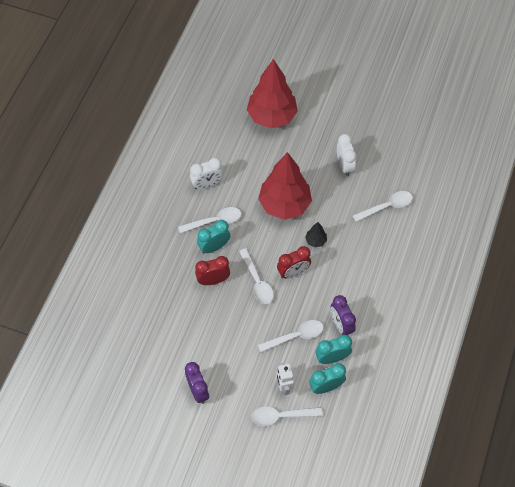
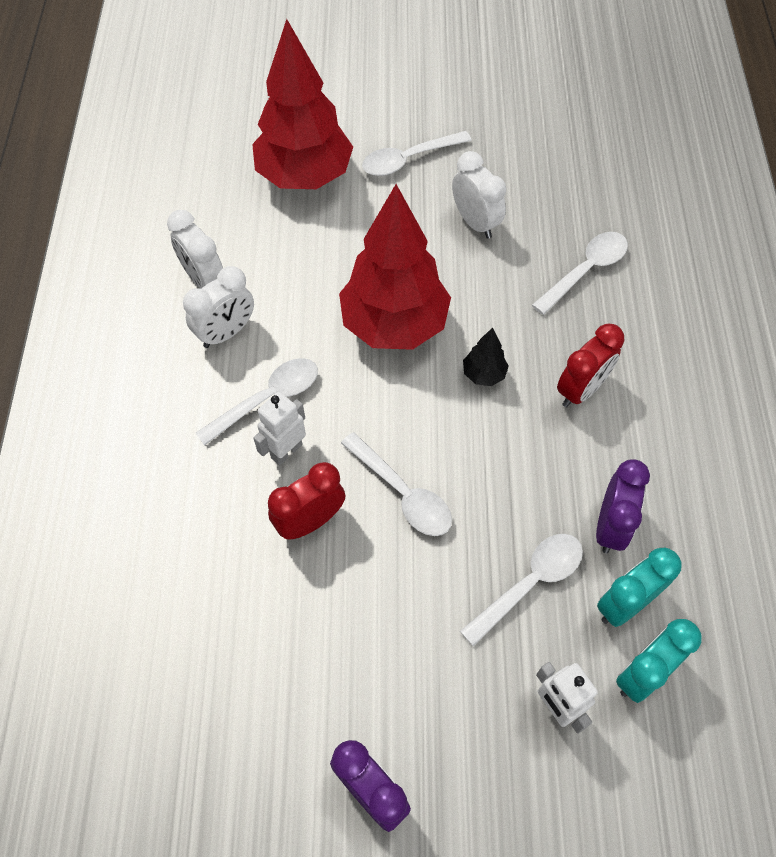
camera: 20 degrees left, 0 degrees up
(206, 155) = (204, 279): none -> white clock
(214, 247) = (286, 451): turquoise clock -> white robot
(281, 416) = (580, 780): white spoon -> white spoon (409, 159)
(293, 272) = (467, 450): red clock -> red clock (581, 390)
(341, 325) = (610, 526): purple clock -> purple clock turned 120 degrees counterclockwise

